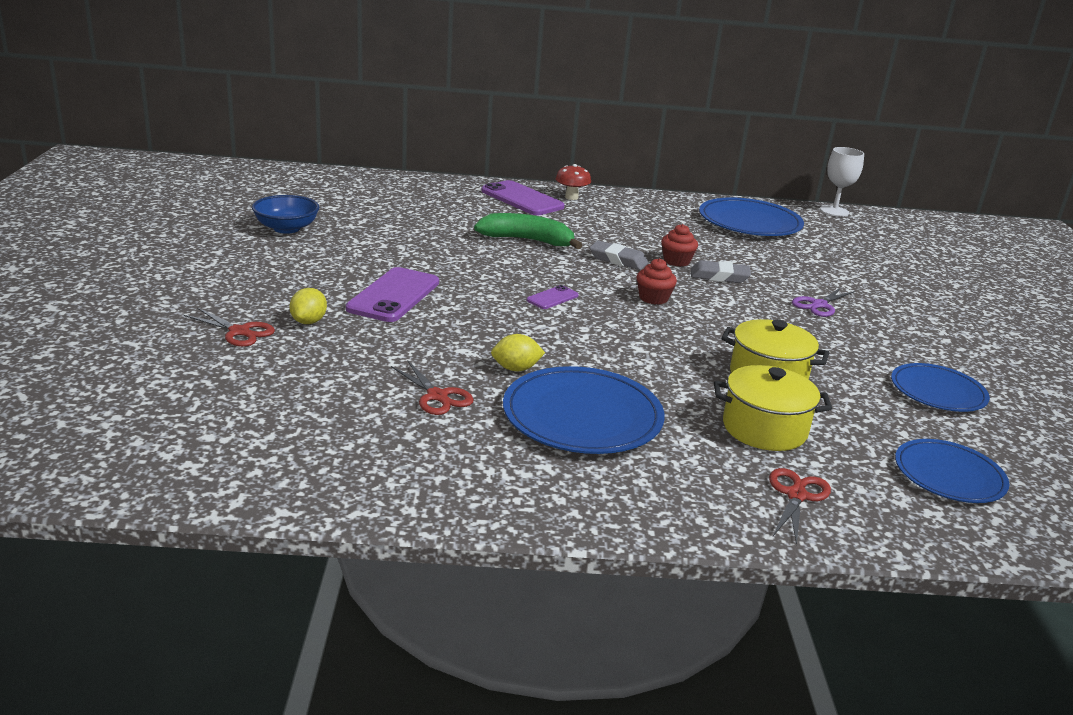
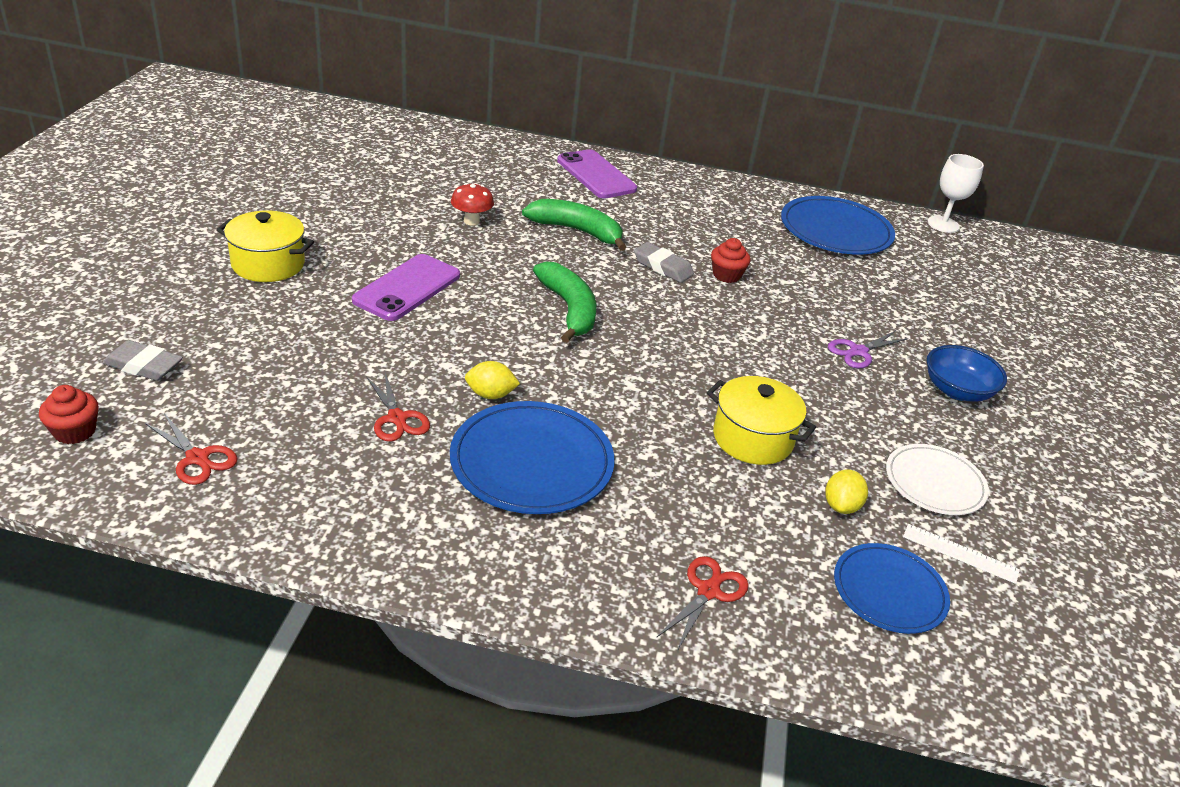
camera: 10 degrees right, 10 degrees up
(239, 332) = (238, 316): red scissors -> red scissors (197, 458)
(286, 228) = (336, 191): blue bowl -> blue bowl (957, 390)
(309, 321) = (310, 311): yellow lemon -> yellow lemon (841, 506)
(552, 298) = (569, 309): purple phone -> green banana
(571, 197) = (651, 177): red mushroom -> red mushroom (471, 221)
(653, 298) = (677, 322): red cupcake -> red cupcake (75, 431)
(719, 276) = (764, 301): grey eraser -> grey eraser (144, 366)
(764, 429) = (715, 504): yellow pot -> yellow pot (268, 264)
(938, 391) = (934, 483): blue plate -> white plate
(989, 440) = (960, 553): none -> white ruler

